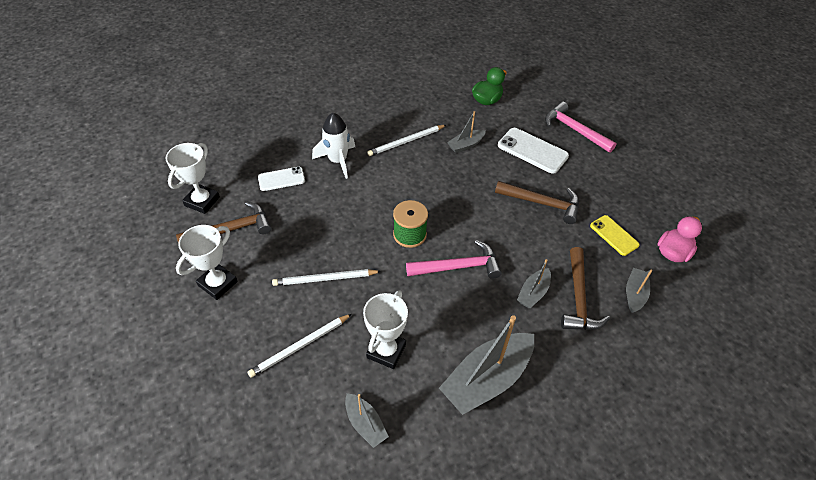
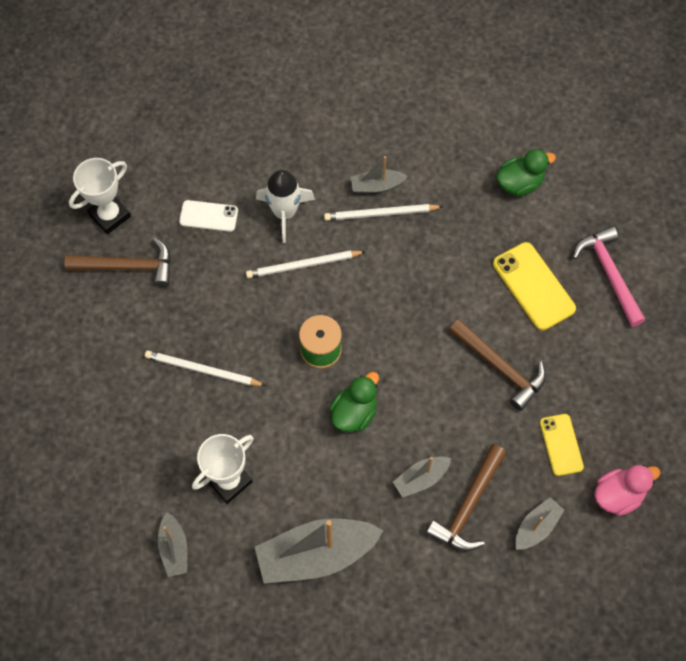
camera: 25 degrees right, 15 degrees up
(218, 283) = (90, 331): white trophy -> none
(300, 346) = (145, 439): white pencil -> white pencil (303, 265)
(458, 267) = (354, 413): pink hammer -> green duck
(466, 145) = (453, 246): grey boat -> grey boat (376, 186)
(532, 151) = (533, 286): white phone -> yellow phone

